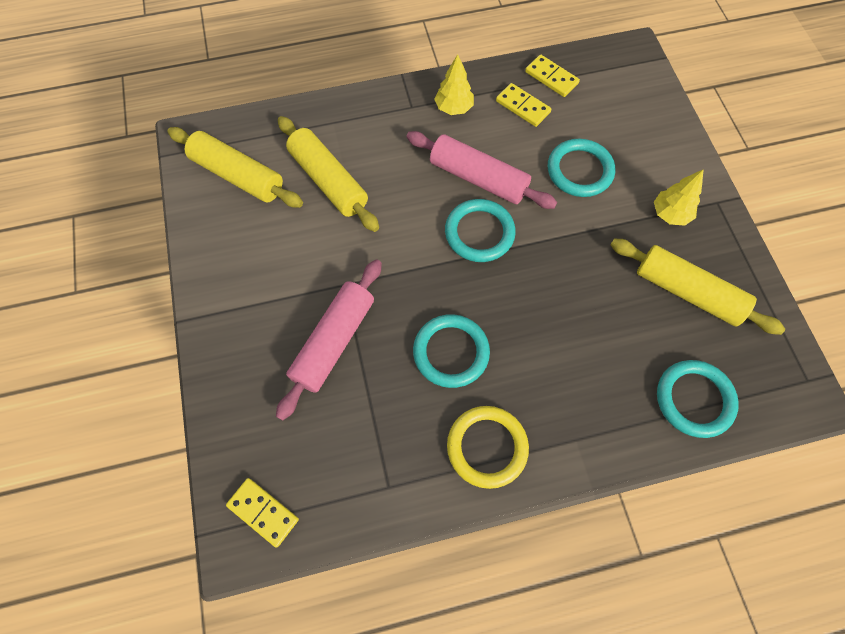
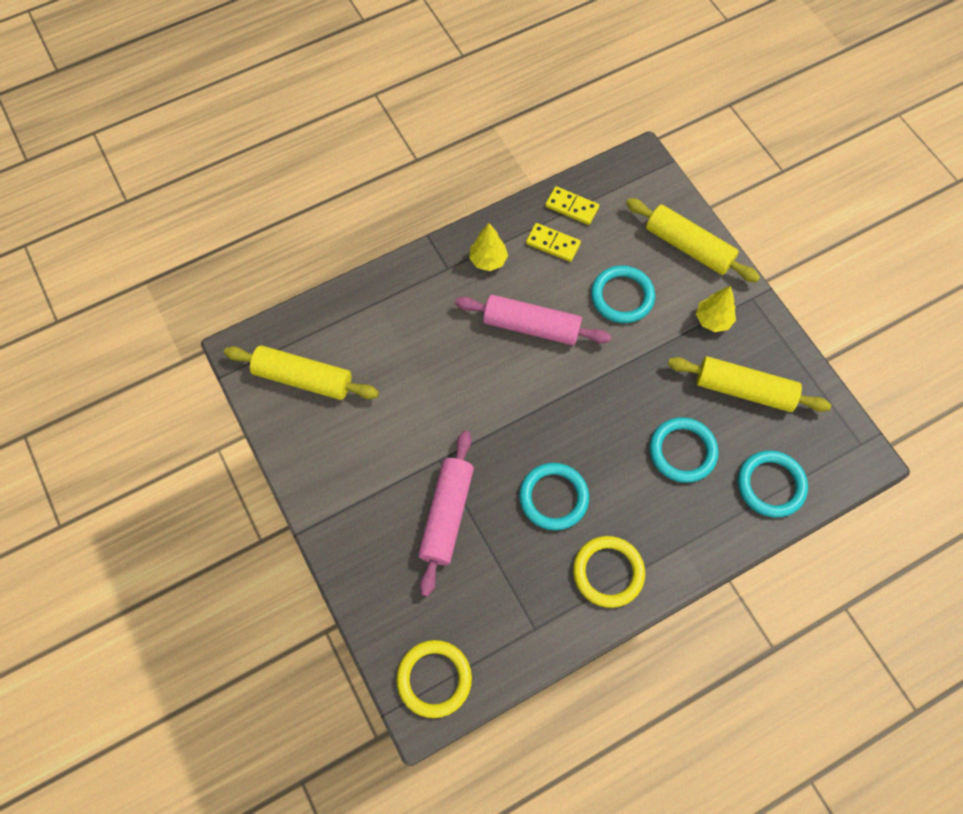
camera: 15 degrees left, 0 degrees up
(263, 512) = (434, 679): yellow domino -> yellow ring
(328, 180) = (392, 363): yellow rolling pin -> yellow rolling pin (688, 247)
(479, 233) = (547, 380): turquoise ring -> turquoise ring (682, 451)

